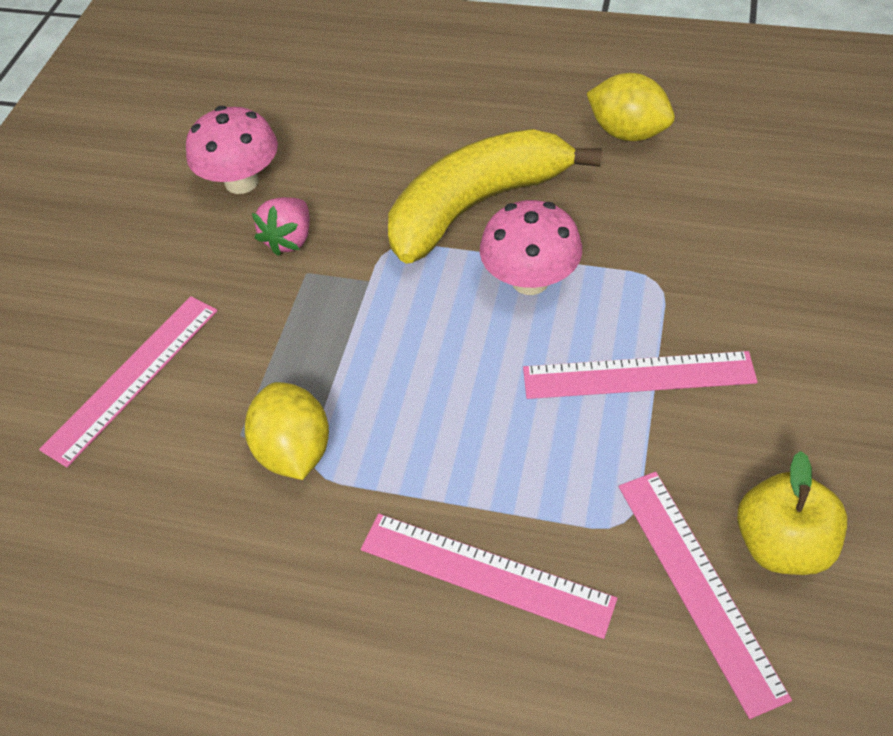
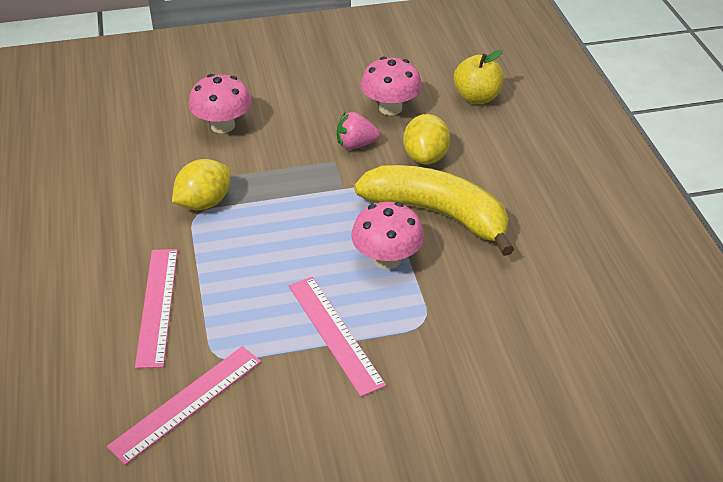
camera: 60 degrees right, 10 degrees down
(132, 377) = (223, 126): pink ruler -> pink mushroom
(627, 132) = (564, 268): yellow lemon -> yellow lemon (425, 157)
(781, 544) = (234, 438): yellow apple -> yellow apple (477, 97)

